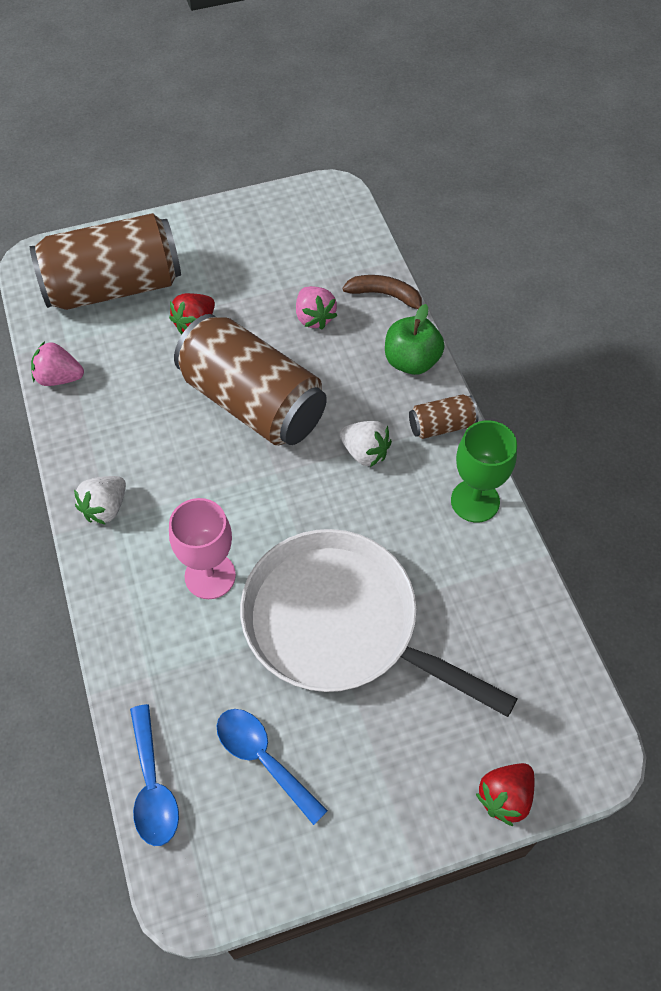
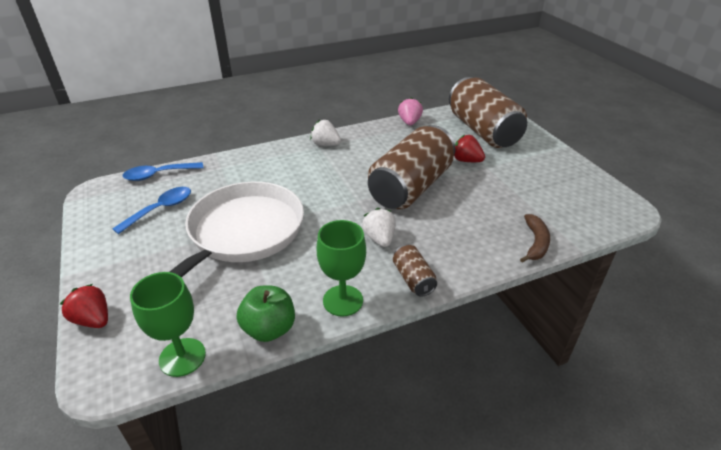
camera: 85 degrees right, 20 degrees down
(210, 576) = (281, 181): pink goblet -> none
(314, 317) = (495, 208): pink strawberry -> none
(365, 452) = (379, 238): white strawberry -> white strawberry turned 135 degrees clockwise
(411, 361) = (473, 260): green apple -> green apple (269, 329)
(562, 671) = (182, 357): none -> green goblet

